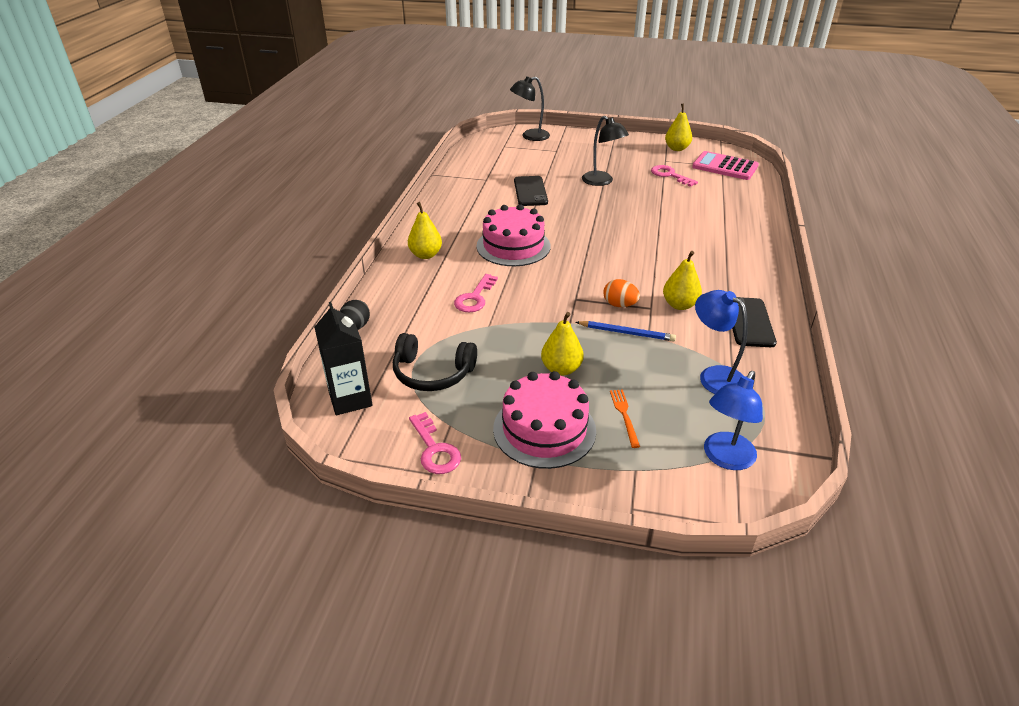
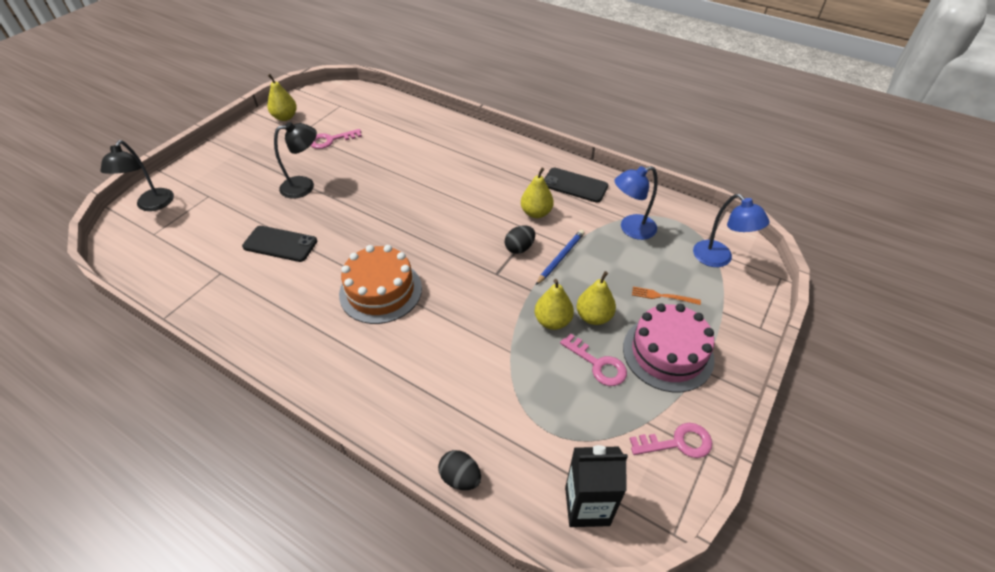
camera: 70 degrees left, 10 degrees up
(425, 255) = (349, 373): yellow pear -> yellow pear (552, 321)
(432, 373) = (568, 418): black headphones -> none
(475, 298) = (457, 349): pink key -> pink key (598, 364)
(513, 246) = (380, 291): pink cake -> orange cake
(619, 305) = (519, 248): orange egg -> black egg
(725, 167) = (343, 105): pink calculator -> none

